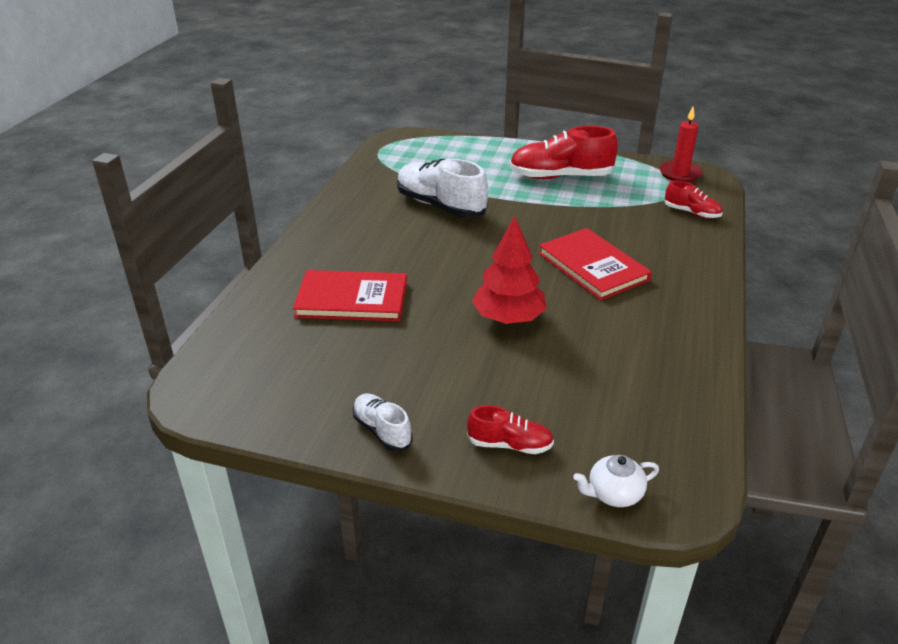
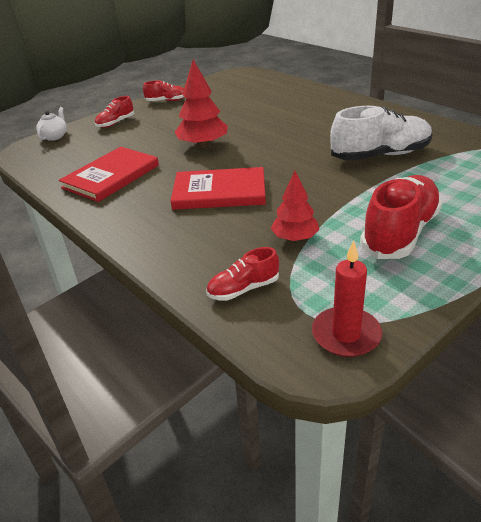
camera: 125 degrees right, 0 degrees up
(352, 299) = (279, 108): red book -> red book (111, 176)
(382, 430) = (167, 101): white shoe -> red shoe
(614, 211) = (295, 238): none -> red tree

